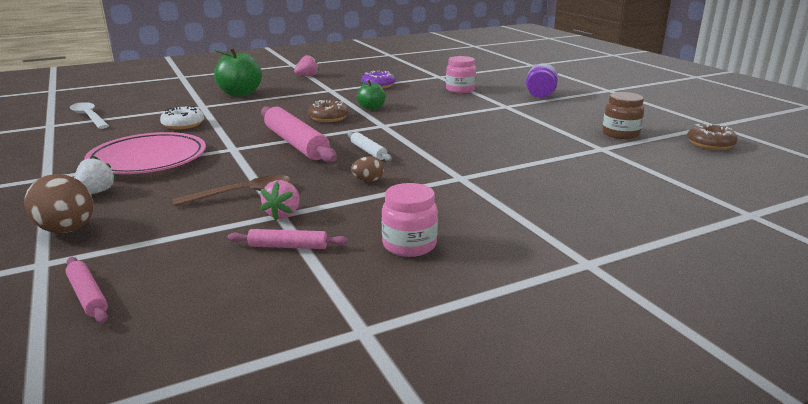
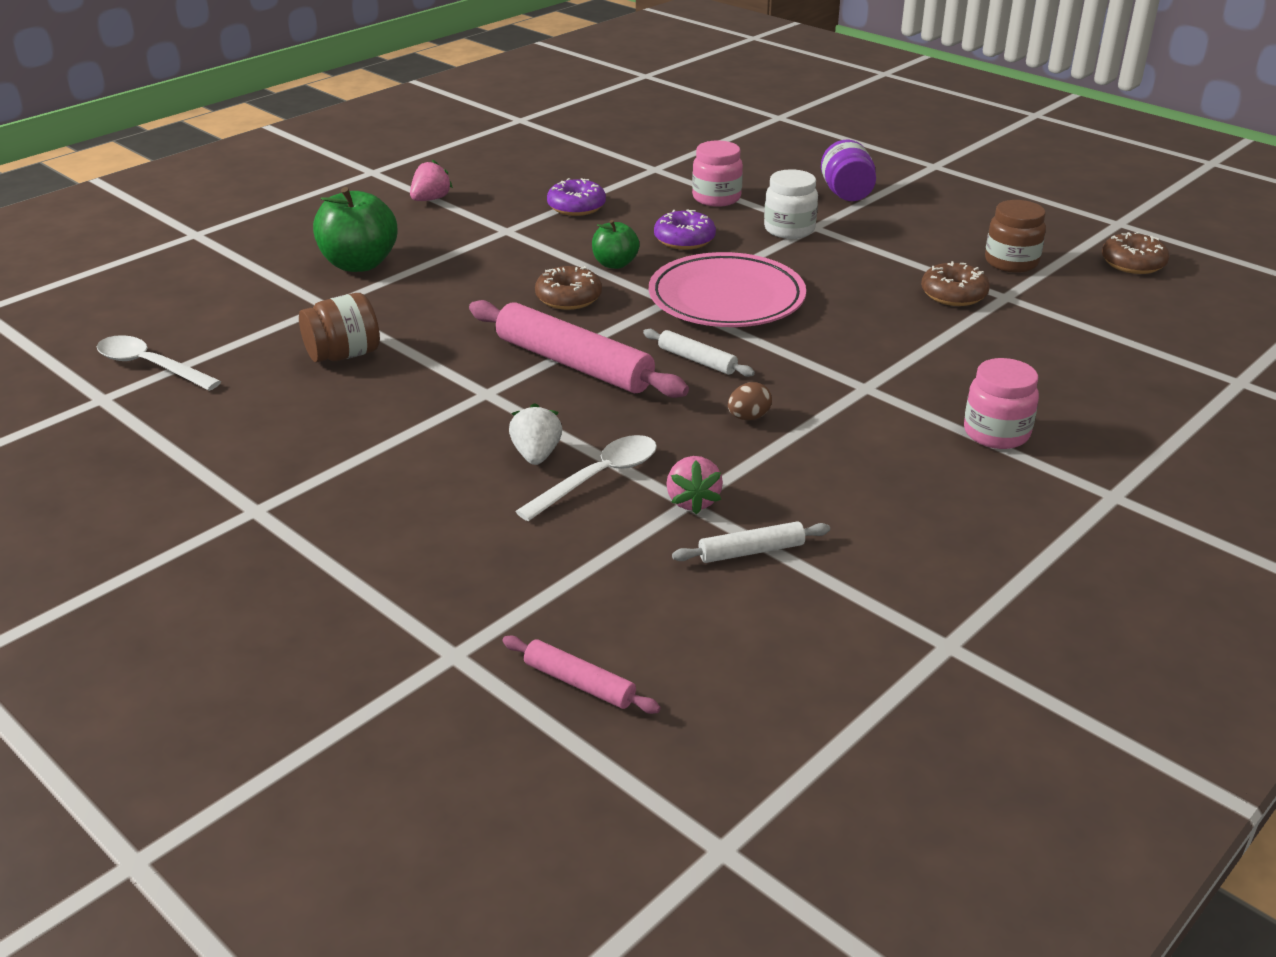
camera: 20 degrees left, 10 degrees up
(67, 230) = (419, 595): brown egg -> none
(96, 192) = (374, 521): white strawberry -> white strawberry (536, 455)
(148, 159) = (376, 441): pink plate -> pink plate (726, 298)
(183, 124) = (344, 355): white donut -> brown jar
(242, 194) = (598, 478): brown spoon -> white spoon
(288, 246) = (751, 551): pink rolling pin -> white rolling pin
(409, 245) = (896, 515): pink jar -> pink jar (996, 433)
(422, 103) = (684, 240): none -> purple donut
(489, 105) = (789, 229): none -> white jar
(565, 143) = (953, 294): none -> brown donut

